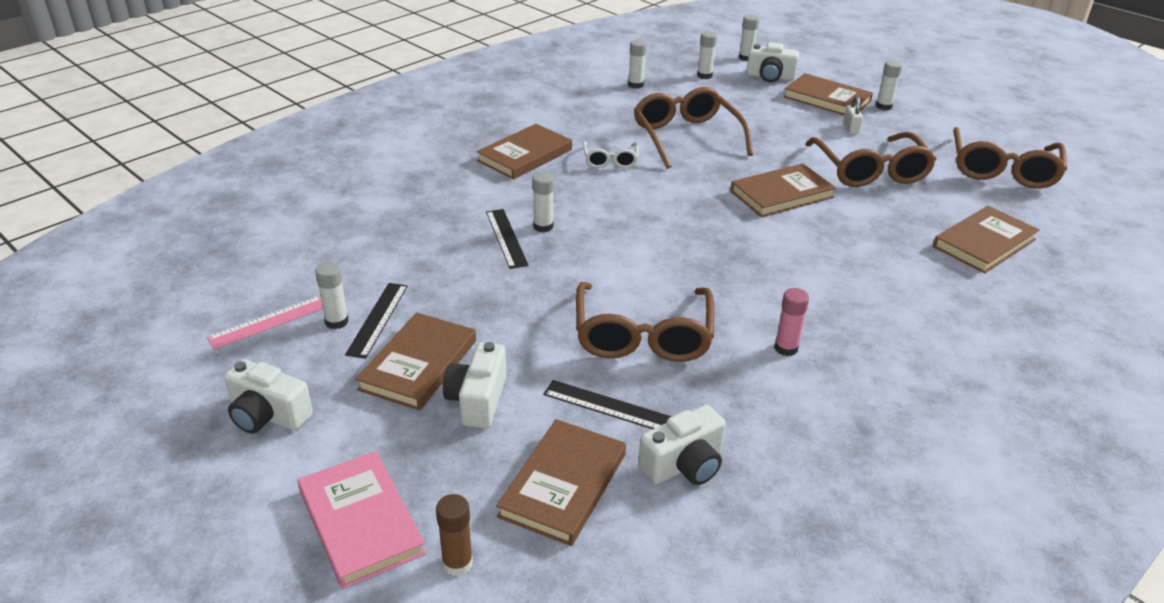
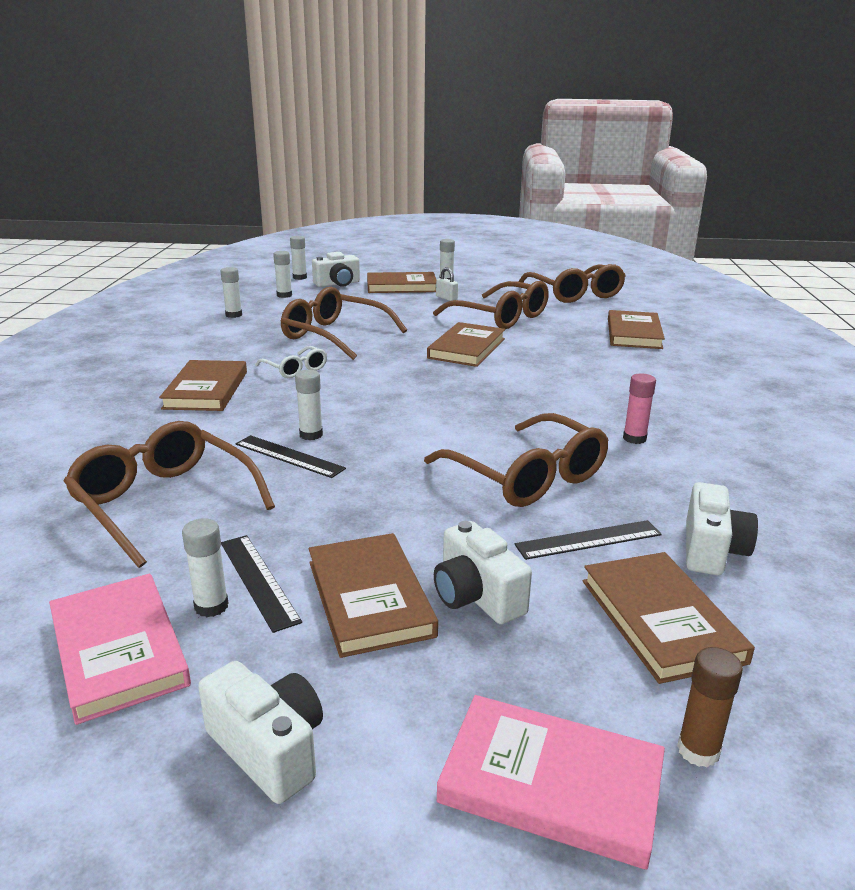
camera: 40 degrees left, 10 degrees down
(268, 415) = (269, 749): white camera -> white camera turned 120 degrees counterclockwise
(269, 322) = (119, 650): pink ruler -> pink book
(394, 237) = (163, 502): none -> brown glasses

